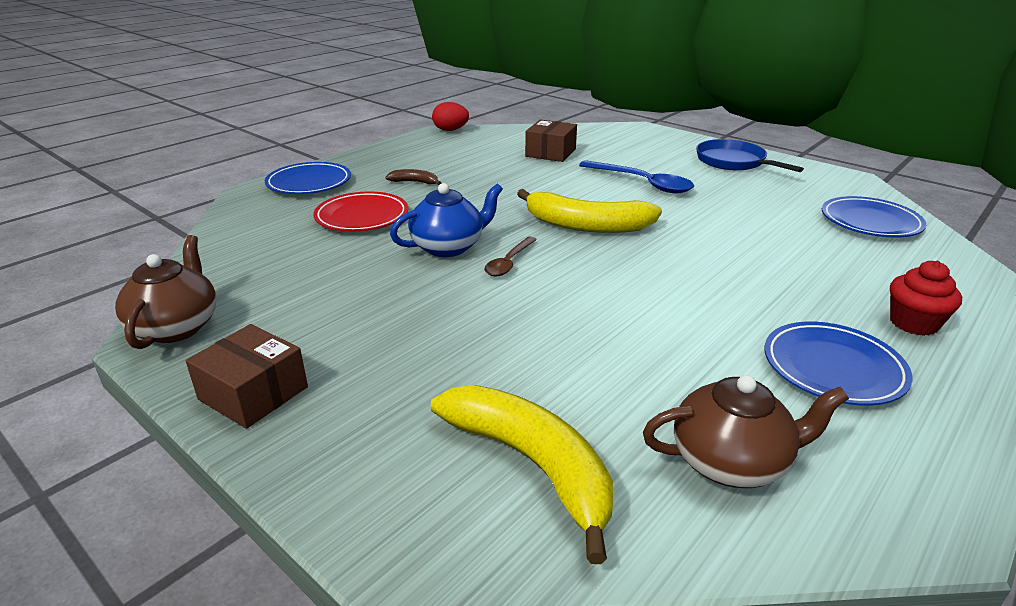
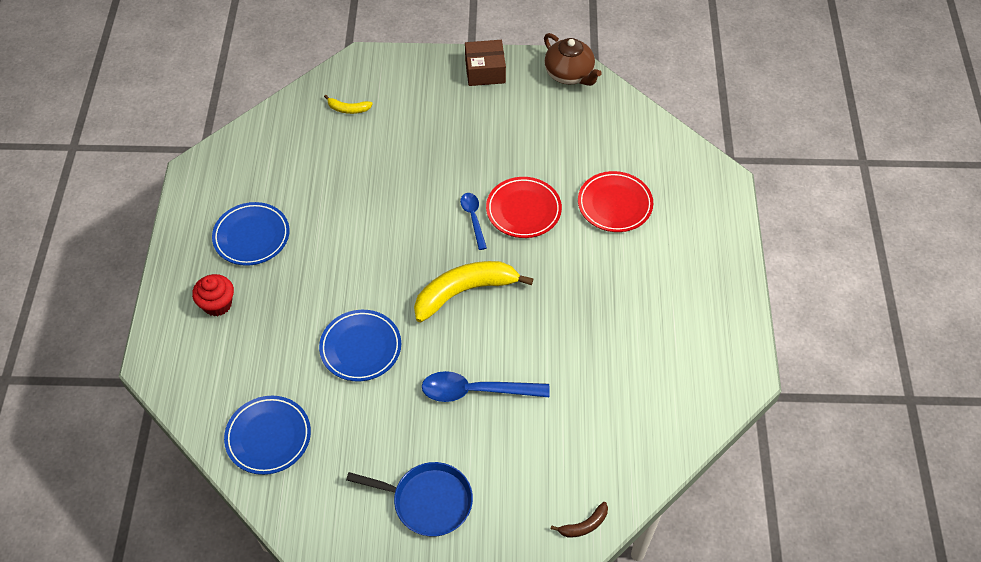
camera: 140 degrees right, 25 degrees up
(309, 183) = (709, 217): blue plate -> blue plate (360, 348)
(414, 182) = (642, 270): brown banana -> brown banana (584, 525)
(449, 247) = (523, 210): blue teapot -> red plate
(450, 130) = (742, 390): red egg -> none
(509, 263) = (473, 218): brown spoon -> blue spoon
(532, 464) = (348, 109): yellow banana -> yellow banana, size x0.45
(550, 153) = (601, 402): brown box -> none
(731, 462) = (276, 154): brown teapot -> none

